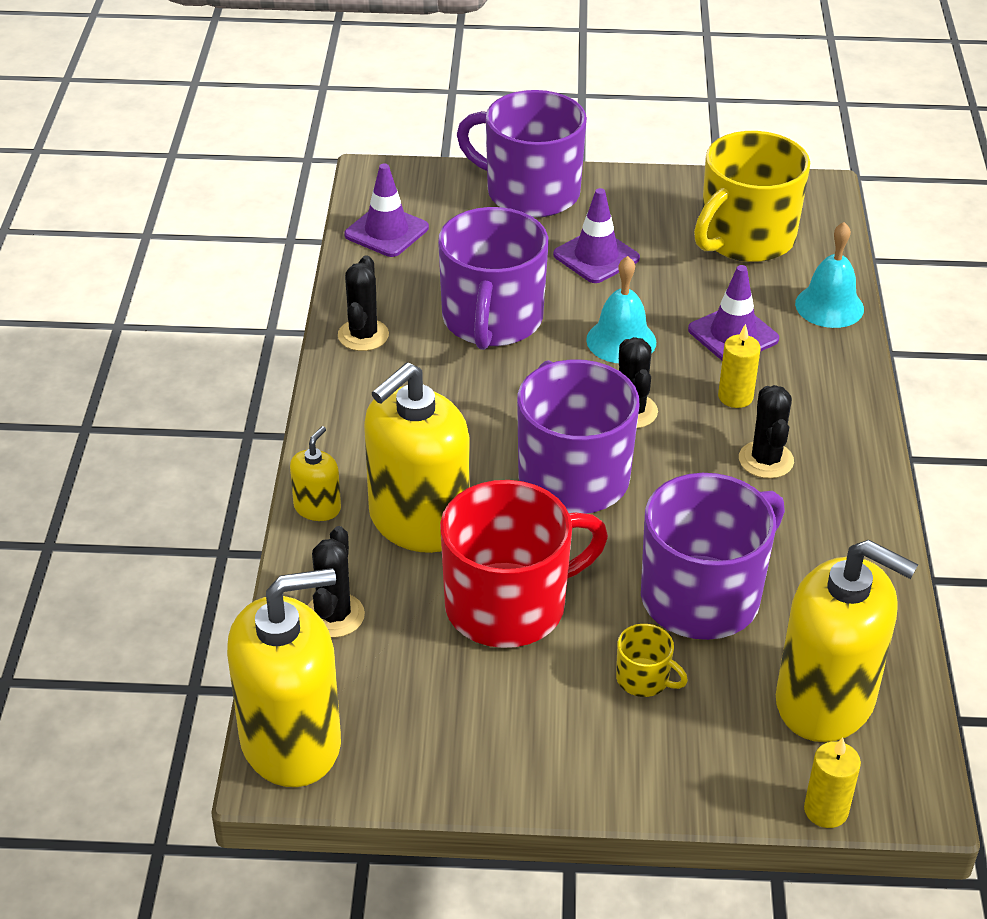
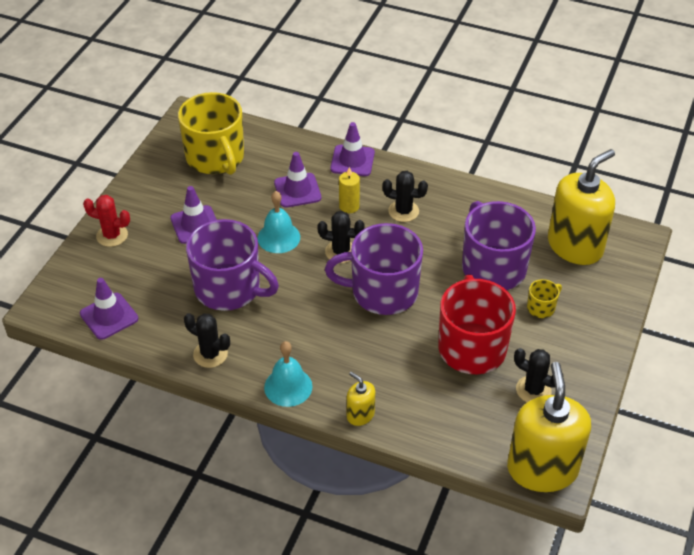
camera: 70 degrees left, 5 degrees up
(334, 615) = (453, 427): black cactus -> black cactus (533, 390)
(418, 521) = (391, 369): yellow soap dispenser -> none
(530, 192) = (112, 235): purple mug -> red cactus
(826, 810) = (640, 269): yellow candle -> none
(829, 306) = (293, 146): turquoise bell -> turquoise bell (288, 386)
(842, 376) = (352, 161): none -> purple traffic cone

